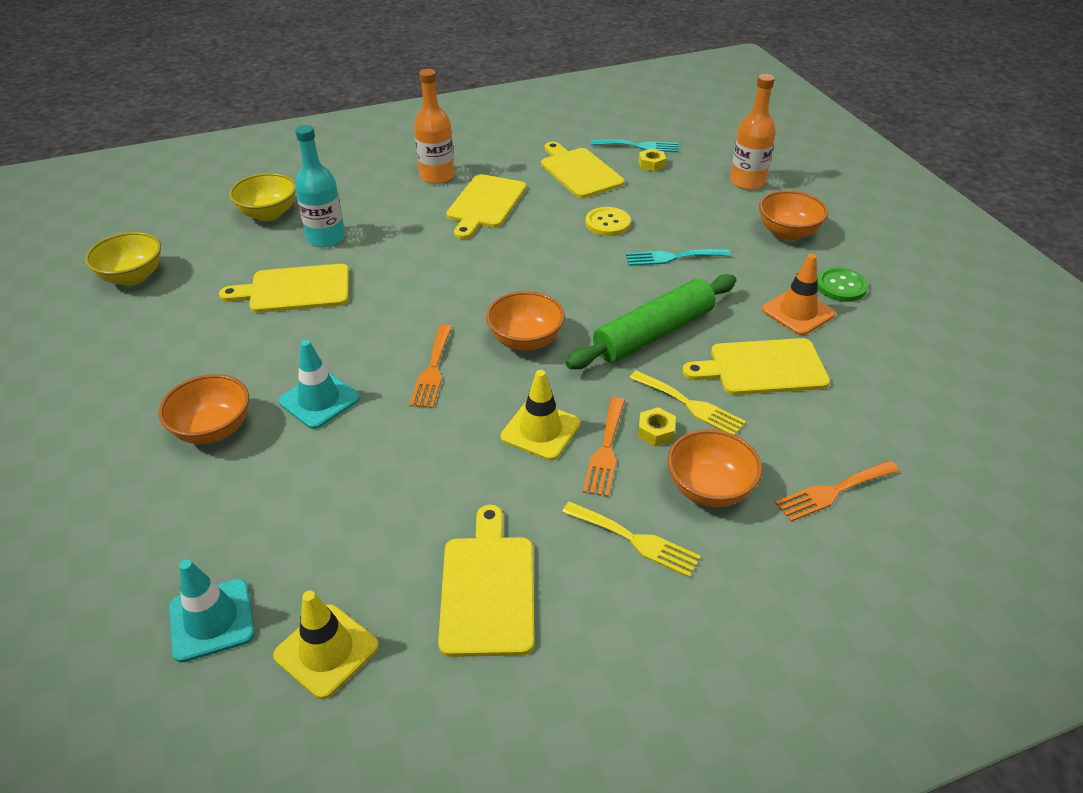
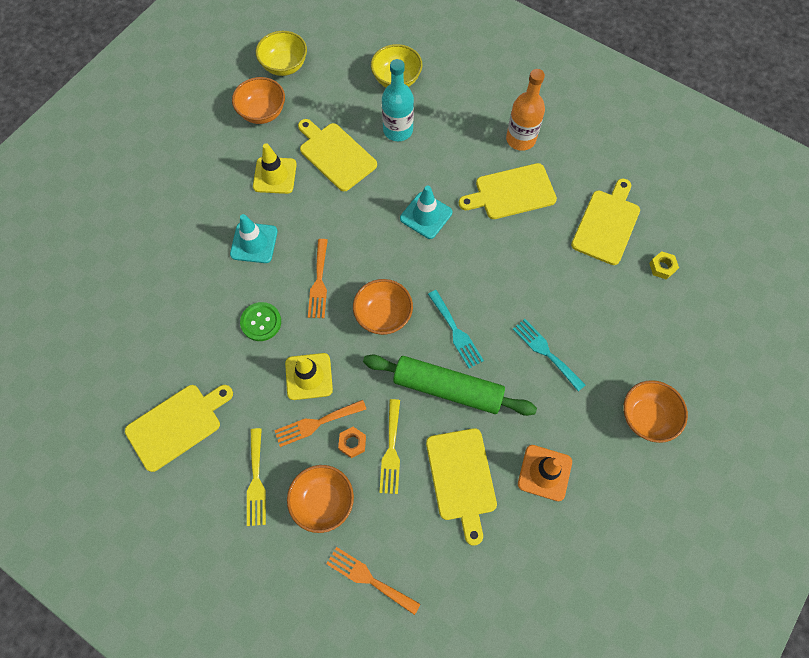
camera: 55 degrees right, 25 degrees up
(212, 620) = (86, 312): turquoise traffic cone -> turquoise traffic cone (426, 215)
(213, 429) = (198, 210): orange bowl -> orange bowl (262, 113)
(326, 651) = (98, 376): yellow traffic cone -> yellow traffic cone (275, 175)
(432, 370) = (319, 282): orange fork -> orange fork turned 60 degrees counterclockwise
(607, 223) = (554, 284): yellow button -> none
(639, 146) = (682, 242): turquoise fork -> turquoise fork (456, 332)
(656, 431) = (352, 443): yellow nut -> orange nut
(747, 182) = (698, 351): orange bottle -> none
(762, 368) = (461, 478): yellow cutting board -> yellow cutting board turned 150 degrees counterclockwise
(841, 286) = (602, 489): green button -> green button (261, 322)

